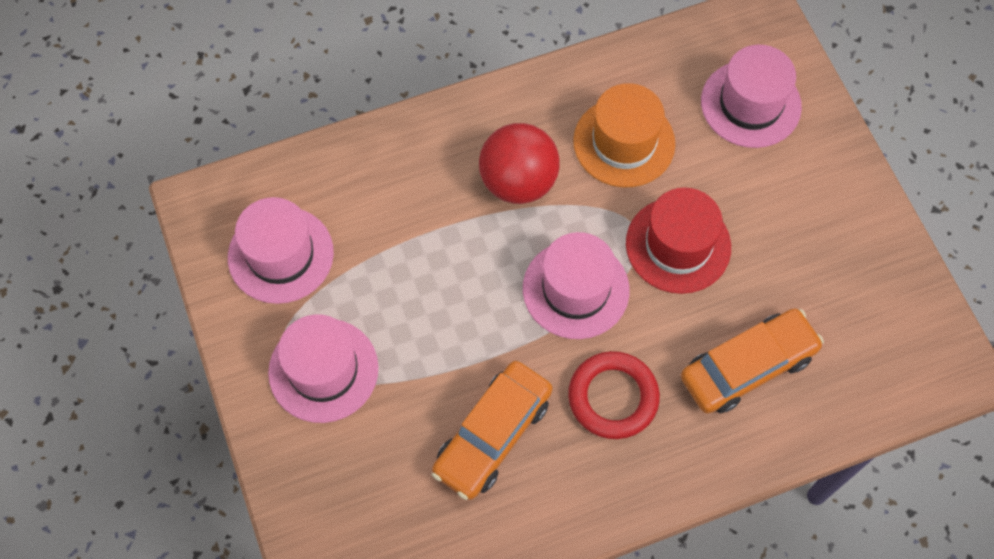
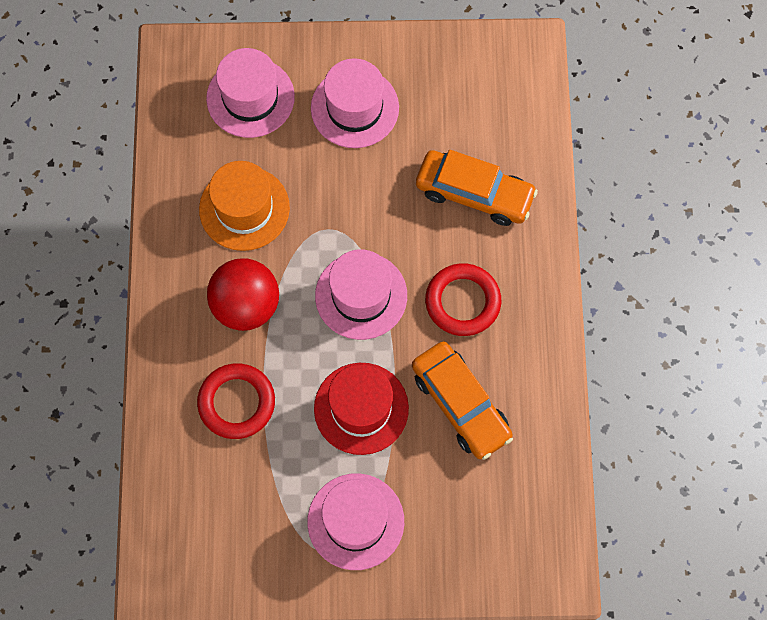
camera: 70 degrees left, 5 degrees up
(280, 255) = (235, 525): pink hat -> pink hat (354, 108)
(410, 210) = (237, 403): none -> red ring
(678, 245) = (353, 203): red hat -> red hat (361, 408)
(747, 367) = (474, 193): orange car -> orange car turned 120 degrees clockwise

